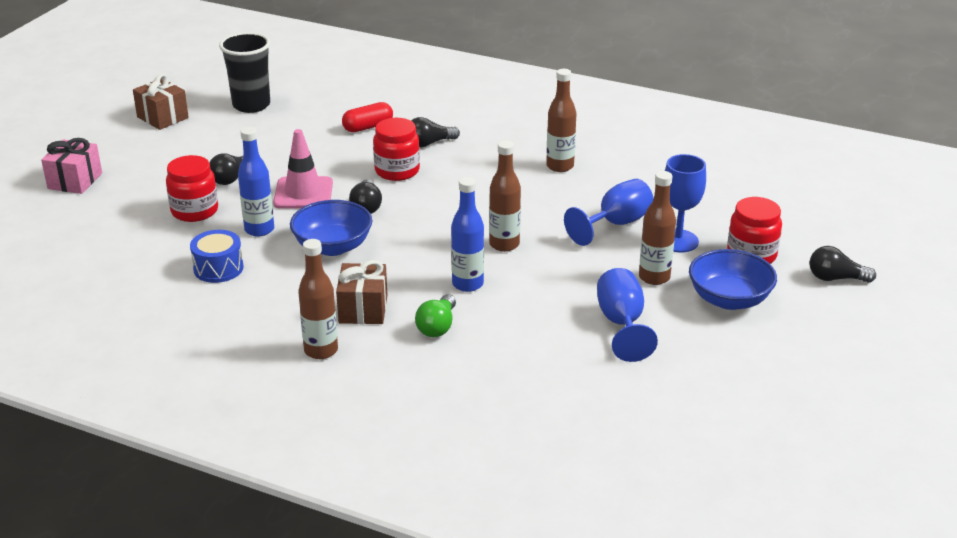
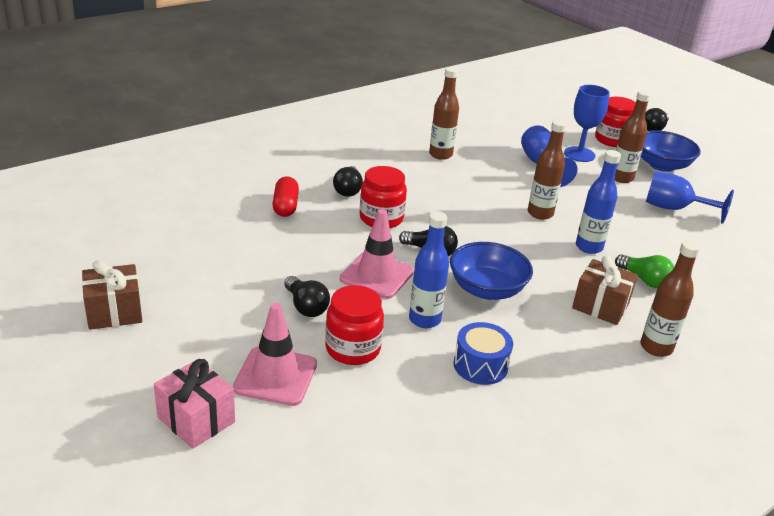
camera: 65 degrees left, 0 degrees up
(139, 192) = (275, 376): none -> pink traffic cone
(251, 105) = (161, 250): black cup -> none

